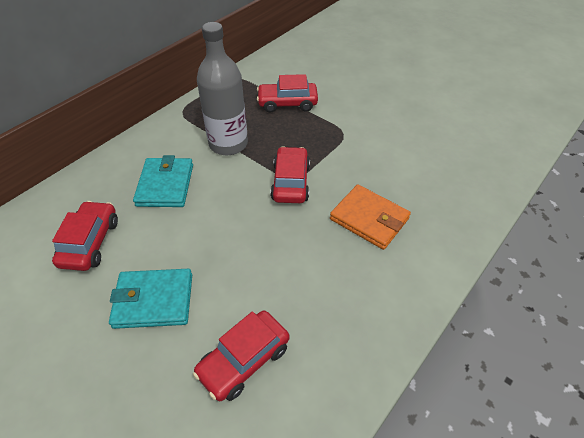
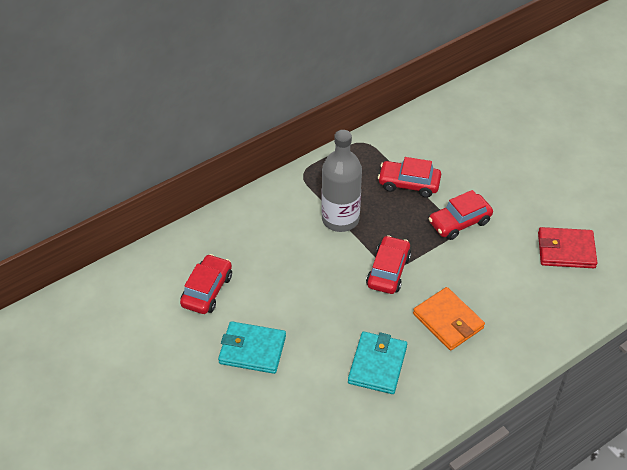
camera: 15 degrees right, 0 degrees up
(165, 185) = (276, 250): turquoise wallet -> turquoise wallet (377, 365)
(244, 360) = (313, 409): red car -> red car (459, 222)
(454, 131) = (566, 250): none -> red wallet

